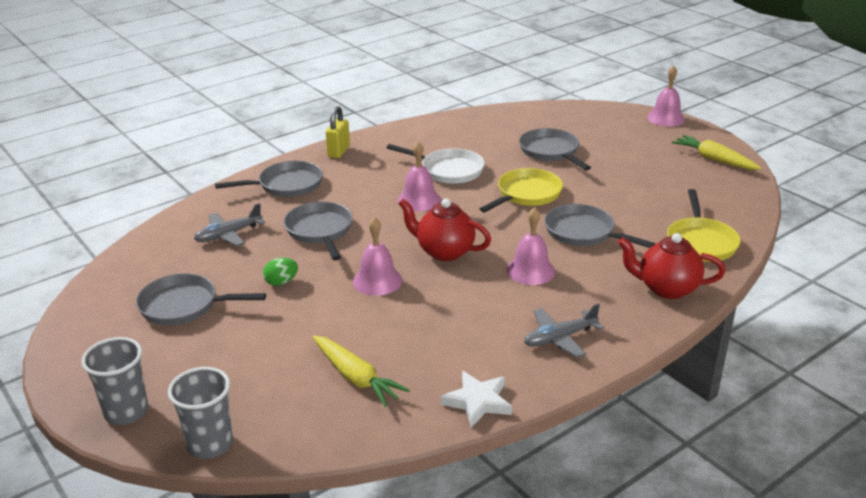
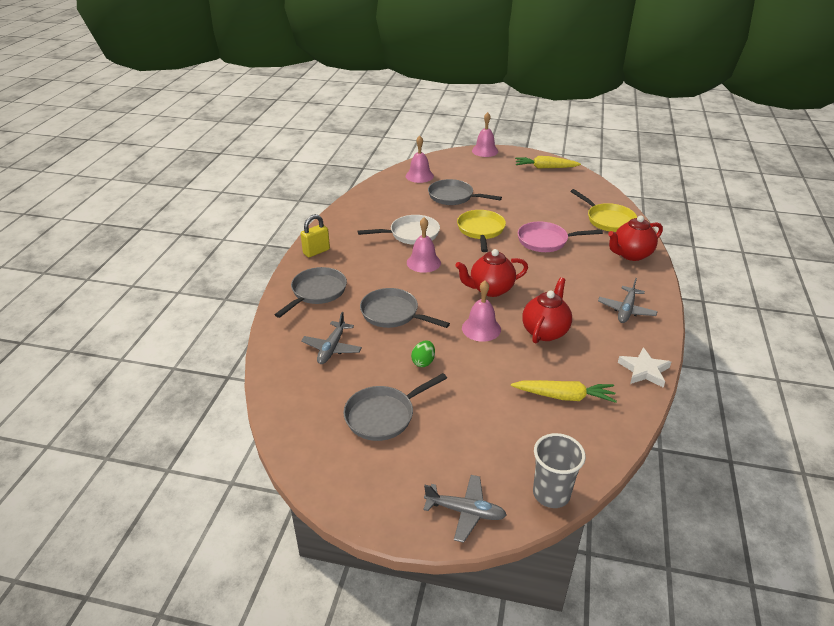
camera: 40 degrees left, 5 degrees up
(126, 412) = (465, 512): grey cup -> grey plane
(338, 152) = (316, 251): yellow padlock -> yellow padlock turned 75 degrees clockwise
(435, 314) = (545, 331): none -> red teapot
(530, 270) = (554, 278): pink bell -> pink bell (419, 176)
(583, 233) = (545, 241): grey pan -> pink pan

